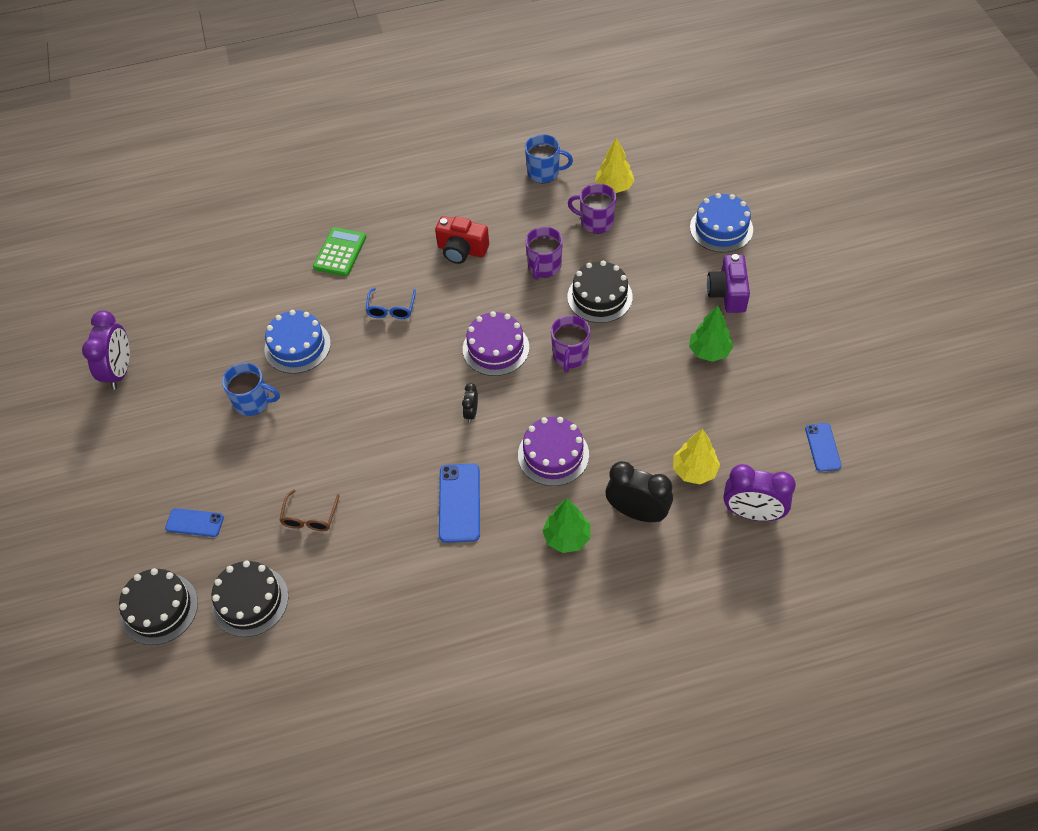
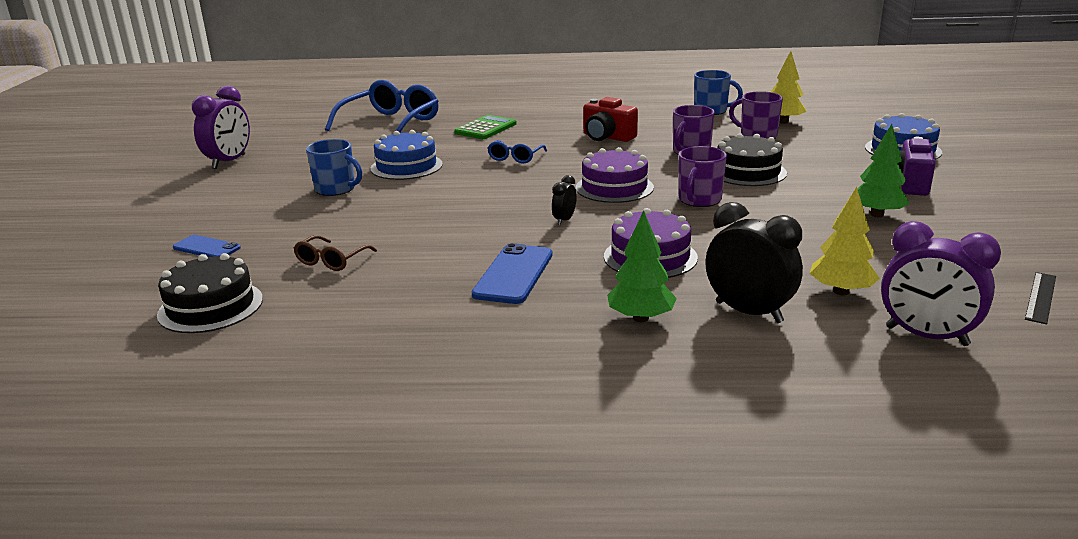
camera: 15 degrees right, 30 degrees down
(159, 608) = (108, 297): black cake -> none
(239, 258) = (390, 123): none -> blue glasses
(822, 447) = (1041, 297): blue phone -> black ruler

